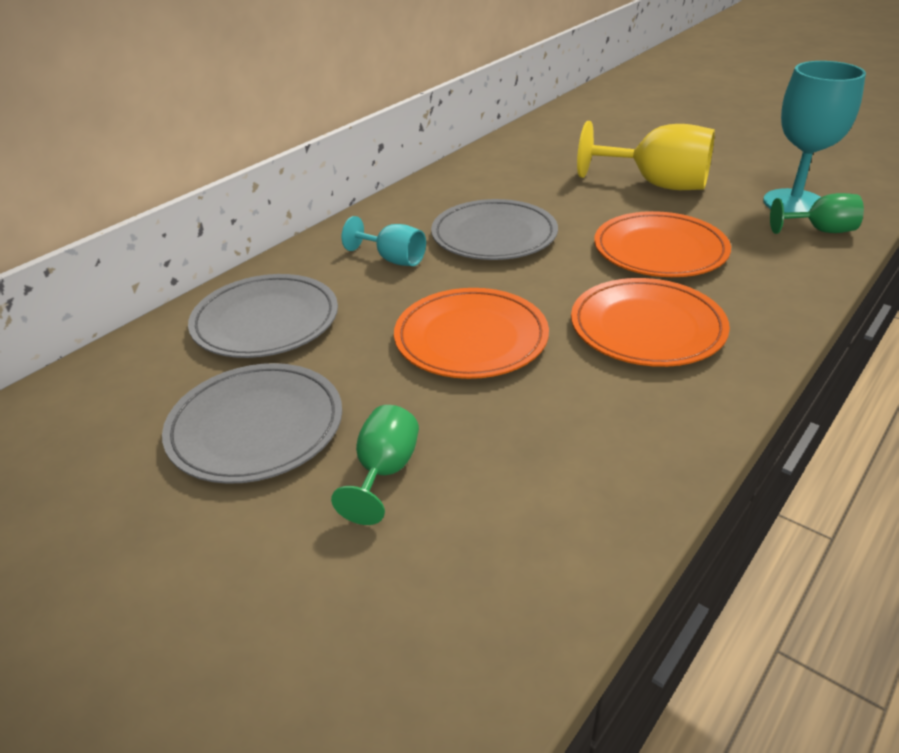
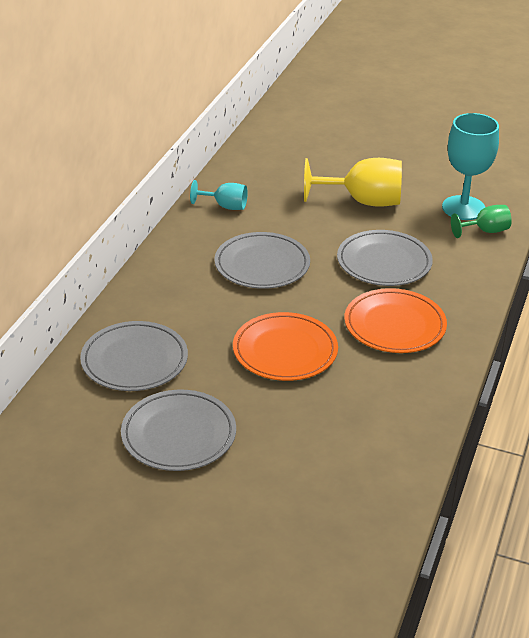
camera: 20 degrees left, 0 degrees up
(384, 472) = (275, 446): green goblet -> none
(393, 259) = (198, 296): turquoise goblet -> turquoise goblet (225, 206)
(660, 250) = (384, 262): orange plate -> grey plate

